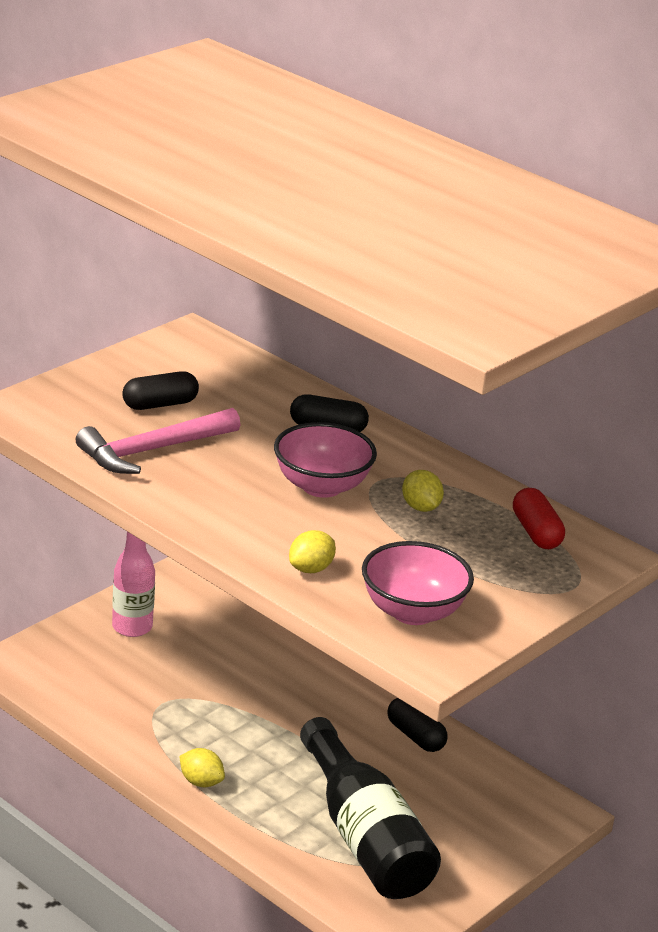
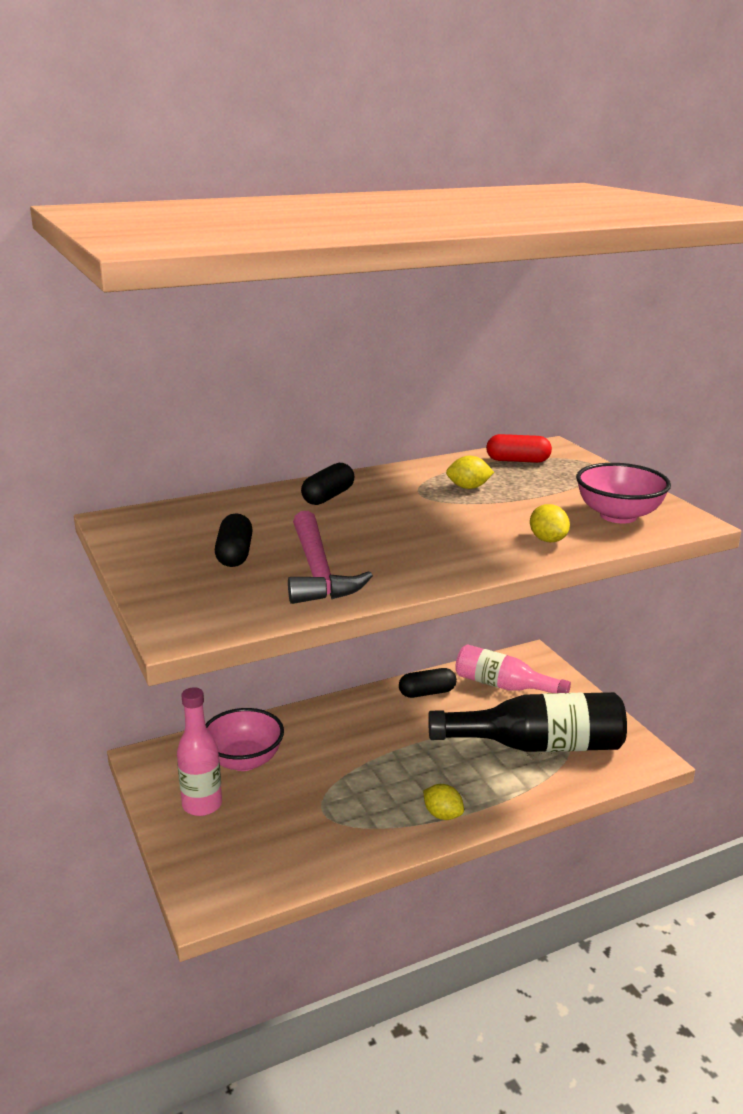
camera: 65 degrees left, 5 degrees down
(201, 782) = (442, 815): yellow lemon -> yellow lemon turned 75 degrees clockwise
(321, 486) = (420, 514): pink bowl -> pink bowl (244, 760)
(473, 796) = (504, 686): none -> pink bottle

